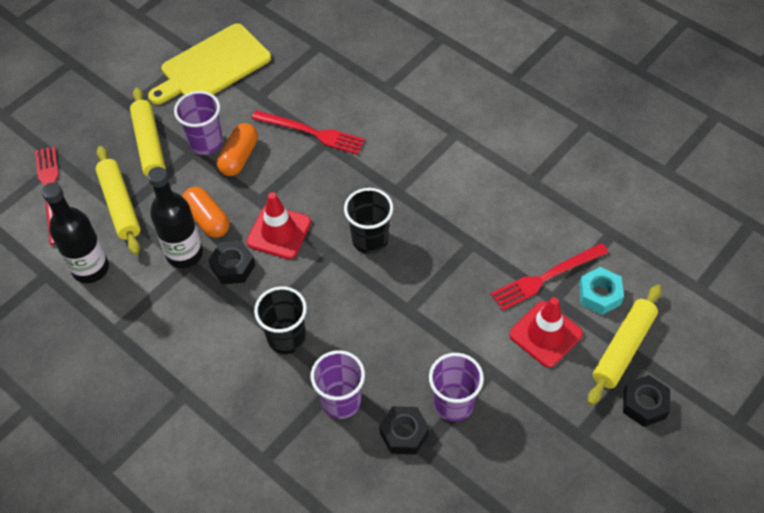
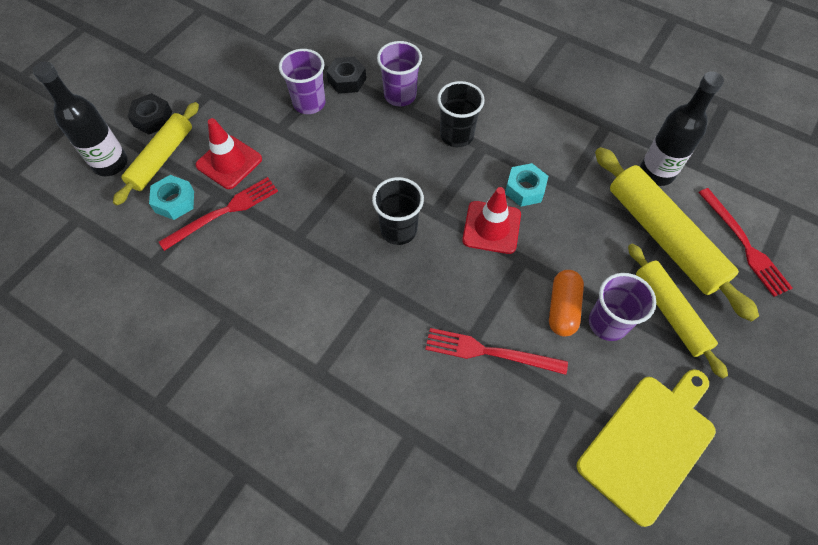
camera: 170 degrees right, 5 degrees up
(120, 205) = (663, 238): yellow rolling pin -> yellow rolling pin, size x1.53
(184, 254) = (575, 196): black bottle -> black bottle (110, 163)
(207, 219) = (568, 232): orange capsule -> none
(233, 267) = (525, 189): black nut -> turquoise nut

